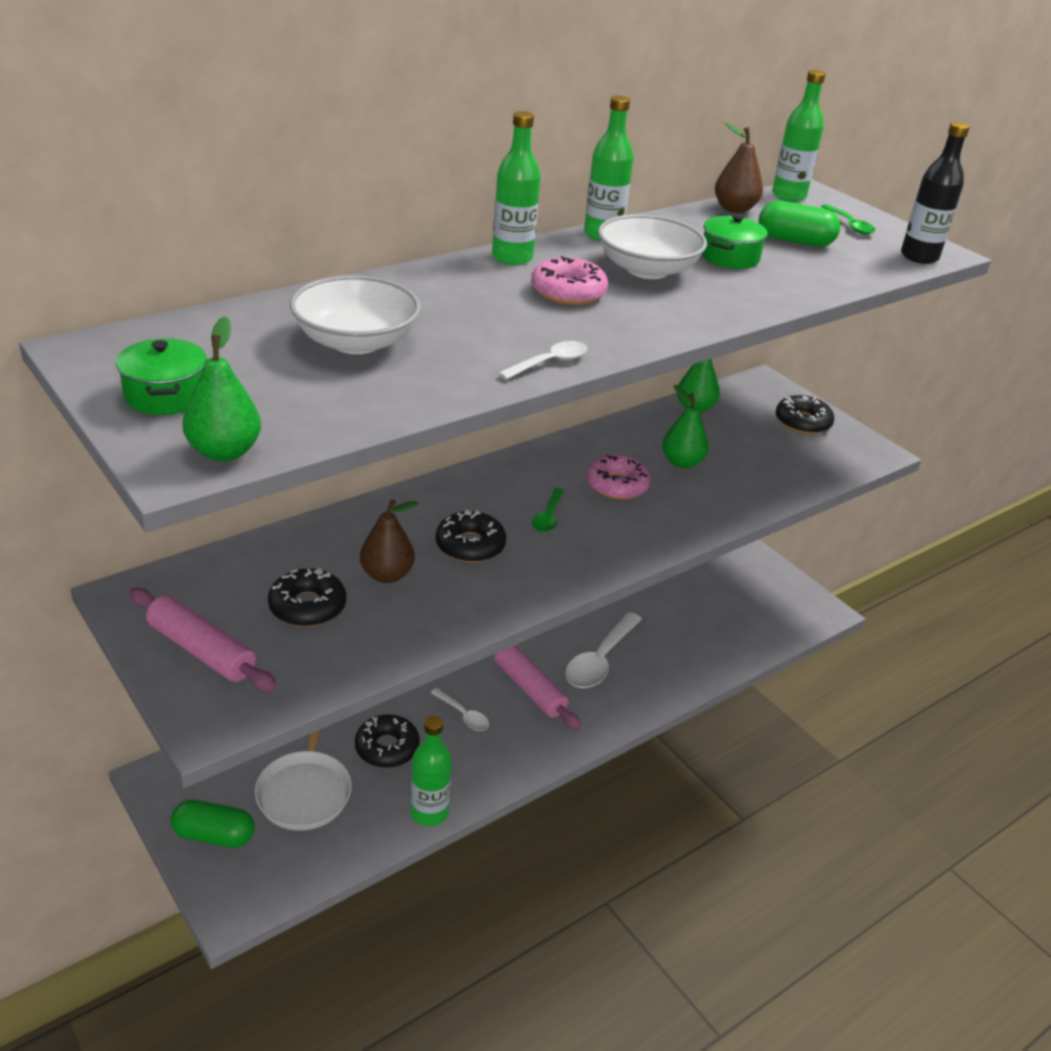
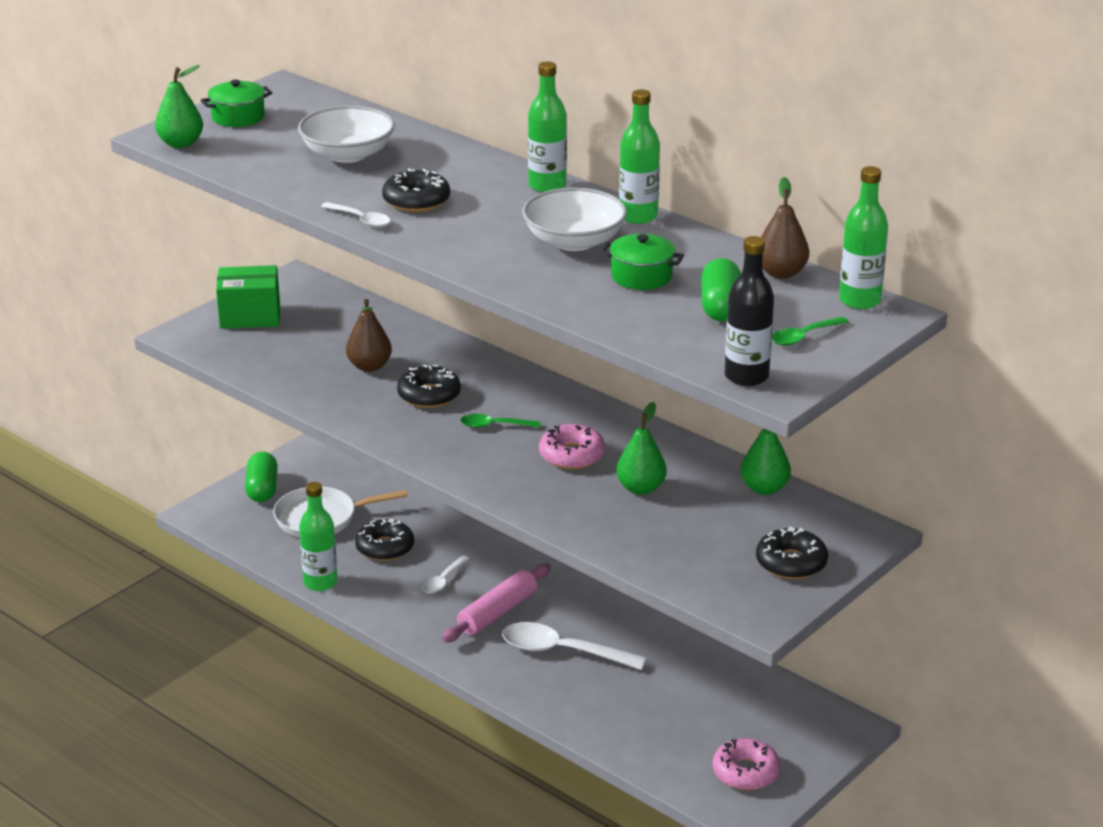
camera: 80 degrees right, 5 degrees down
(202, 650) = (250, 316): pink rolling pin -> green box
(307, 606) = (315, 343): black donut -> black donut (416, 200)
(568, 292) = (496, 214): pink donut -> pink donut (746, 772)

